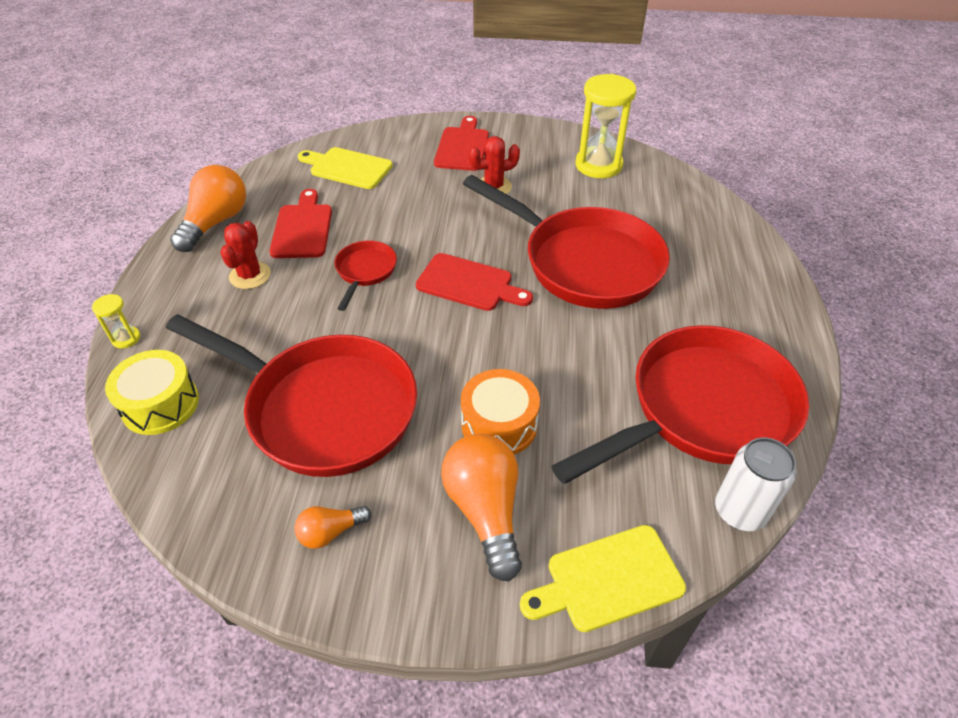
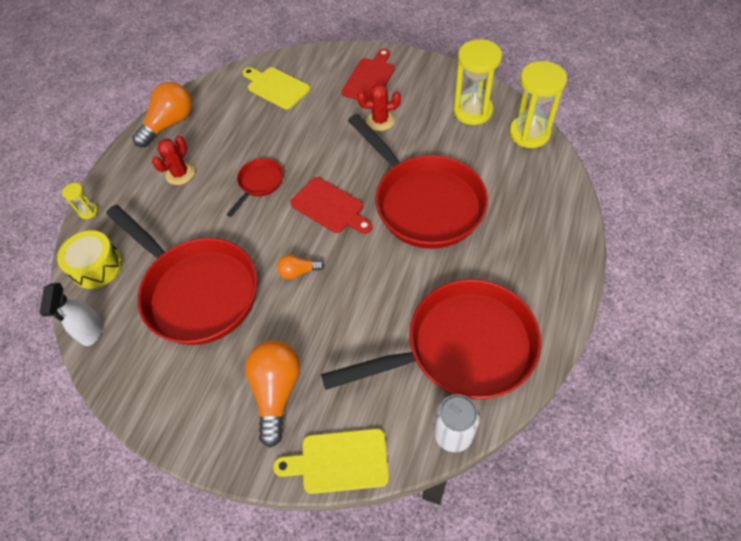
camera: 20 degrees right, 10 degrees up
(177, 489) = (91, 331): none -> white spray bottle
(302, 228) = (227, 138): red cutting board -> none
(330, 532) = (174, 383): orange light bulb -> orange light bulb (298, 272)
(499, 425) = (309, 328): orange drum -> none
(672, 179) = (529, 133): none -> yellow hourglass

